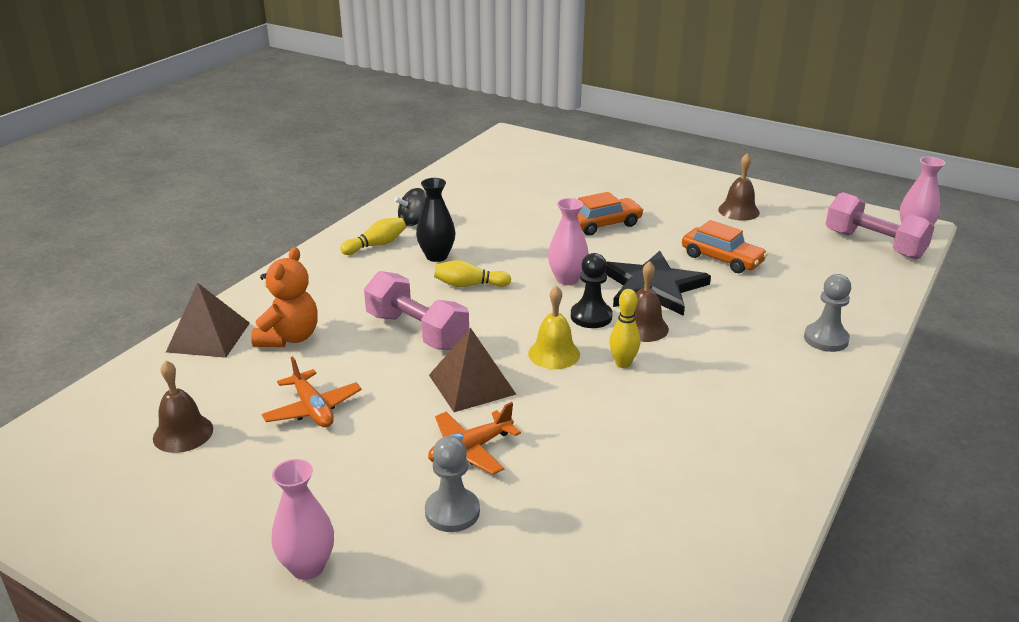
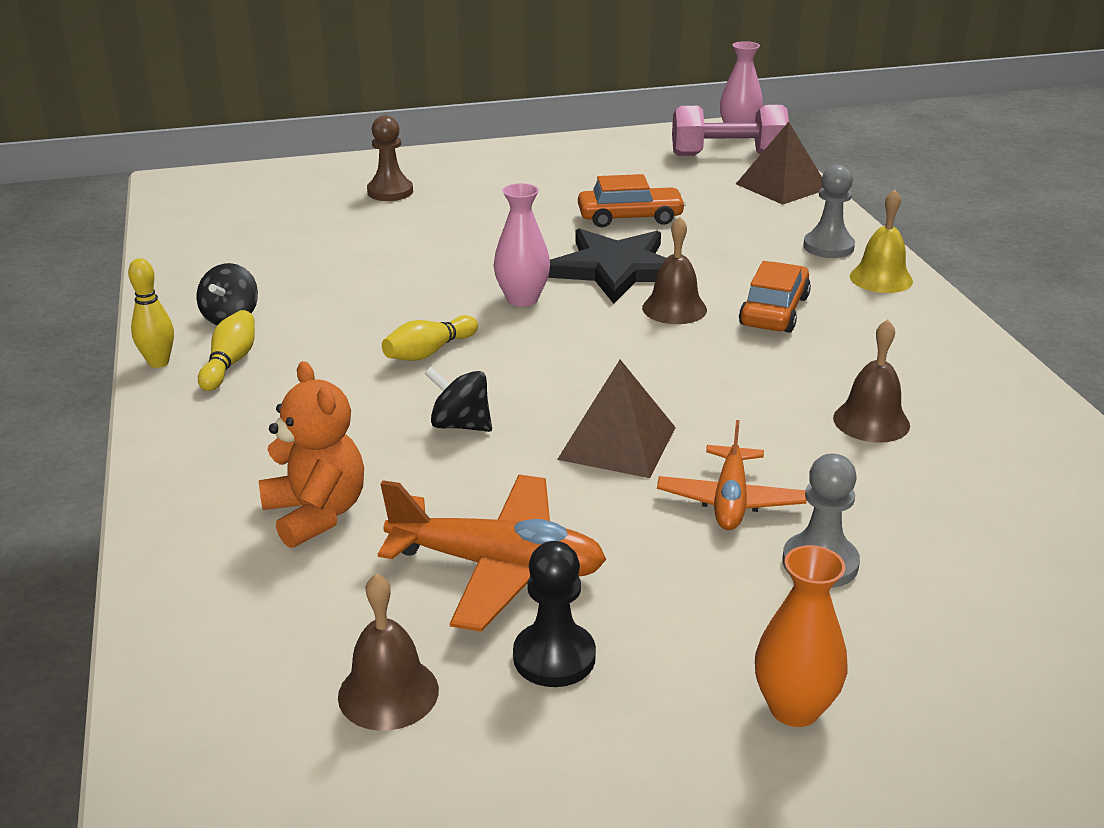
camera: 45 degrees left, 0 degrees up
(208, 337) = (198, 575): brown pyramid -> brown pyramid (782, 186)
(307, 566) = (794, 708): pink vase -> orange vase
(313, 409) = (498, 566): orange plane -> orange plane, size x1.53
(417, 331) = (460, 425): pink dumbbell -> black spinning top
(436, 256) = (333, 341): black vase -> none
(554, 354) = (640, 372): yellow bell -> yellow bell (881, 278)
(591, 316) = (610, 322): black pawn -> black pawn (554, 657)
(603, 224) = (460, 232): orange car -> orange car (774, 311)
(607, 184) = (390, 192): none -> brown pawn
(623, 363) = (715, 348): yellow bowling pin -> yellow bowling pin (158, 362)
(738, 211) = (567, 169): brown bell -> brown bell (871, 421)

